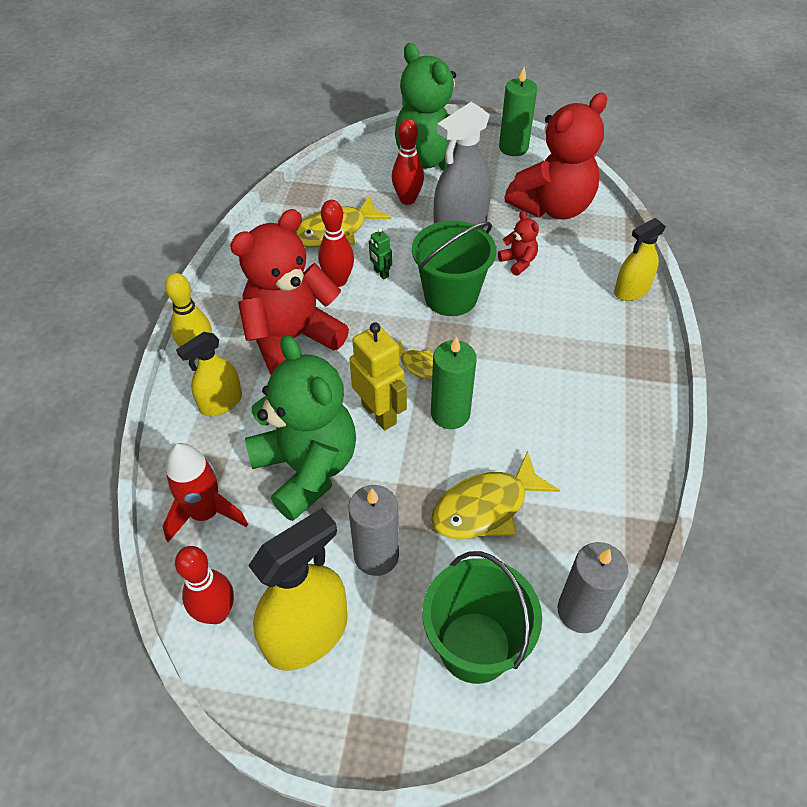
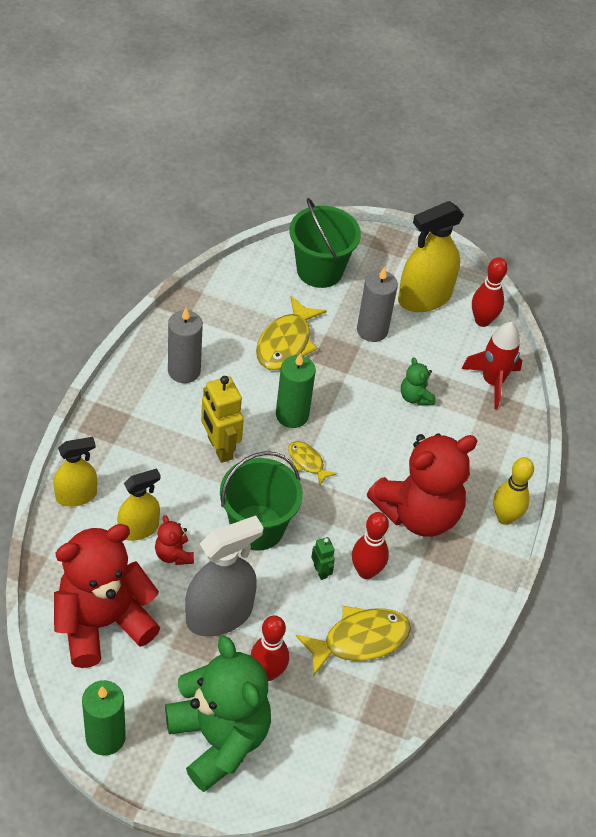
camera: 175 degrees left, 0 degrees up
(221, 403) = (483, 465): yellow spray bottle -> yellow spray bottle (139, 528)
(307, 468) = (415, 397): green teddy bear -> green teddy bear, size x0.42
(379, 413) = (350, 427): yellow robot -> yellow robot (219, 448)
(486, 507) = (286, 343): yellow fish -> yellow fish turned 135 degrees clockwise
(580, 611) = (245, 273): grey candle -> grey candle (184, 371)

